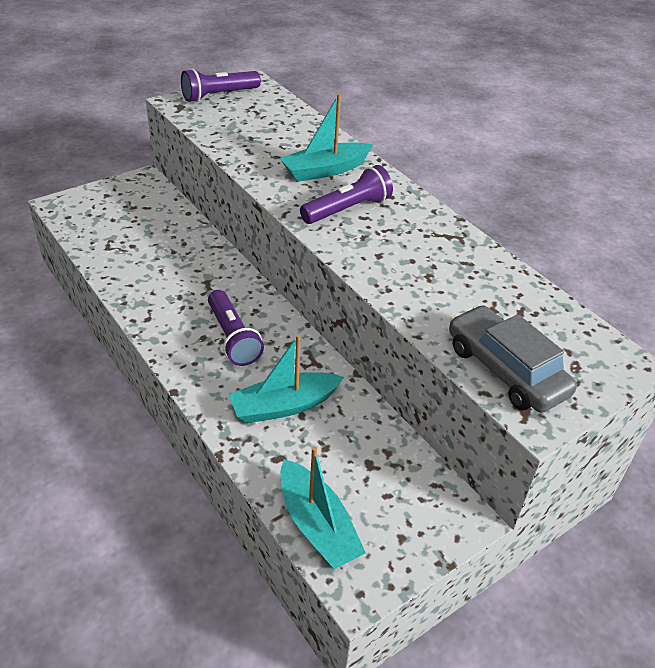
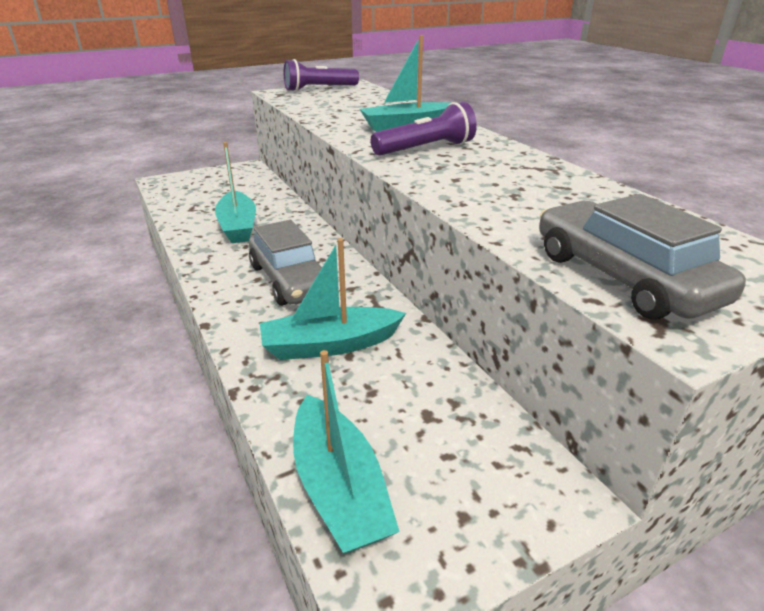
camera: 10 degrees right, 10 degrees down
(164, 271) = (238, 226): none -> turquoise boat
(233, 338) = (289, 280): purple flashlight -> grey car

